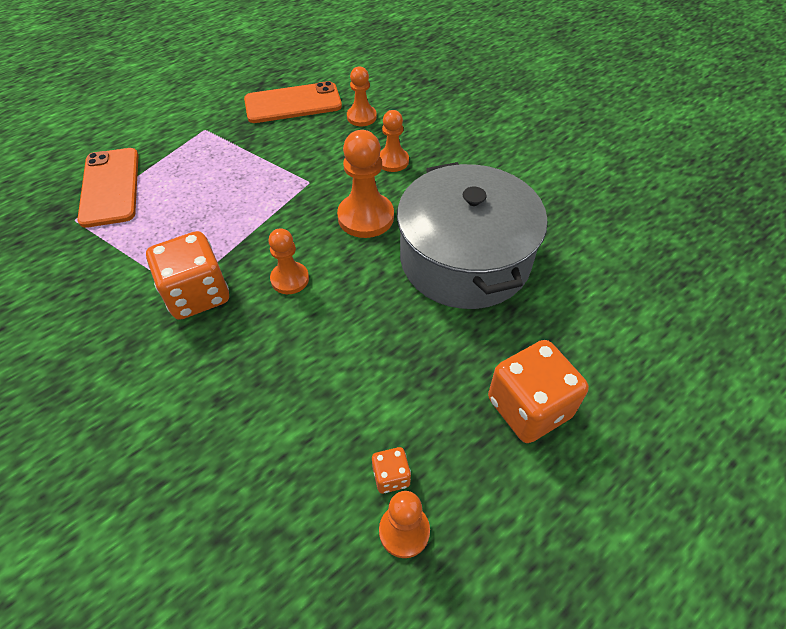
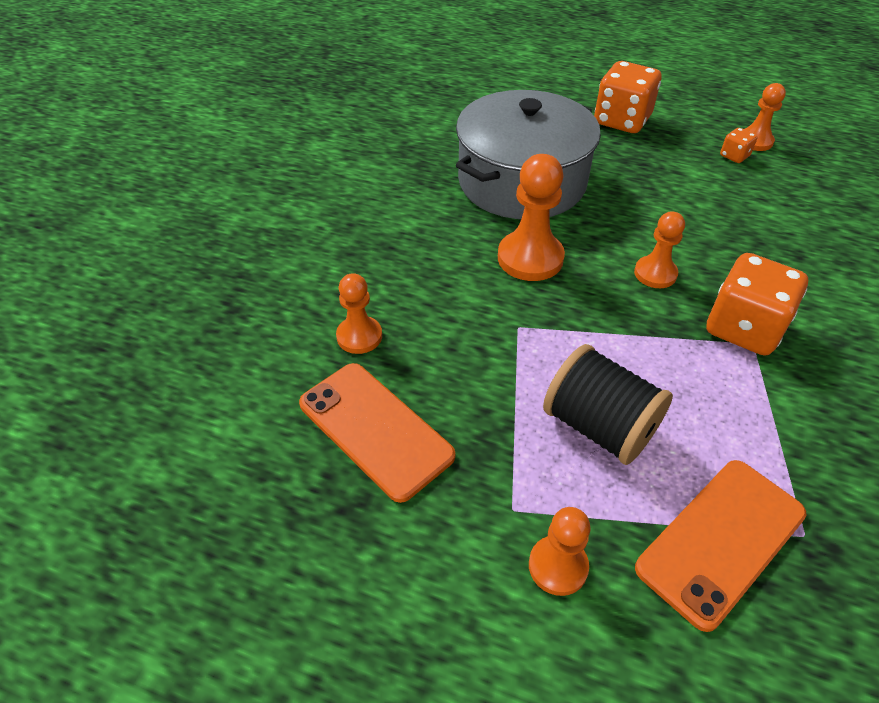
camera: 120 degrees left, 5 degrees down
(210, 179) = (599, 427): none -> black spool
(393, 161) = (427, 273): orange pawn -> orange pawn (558, 566)

